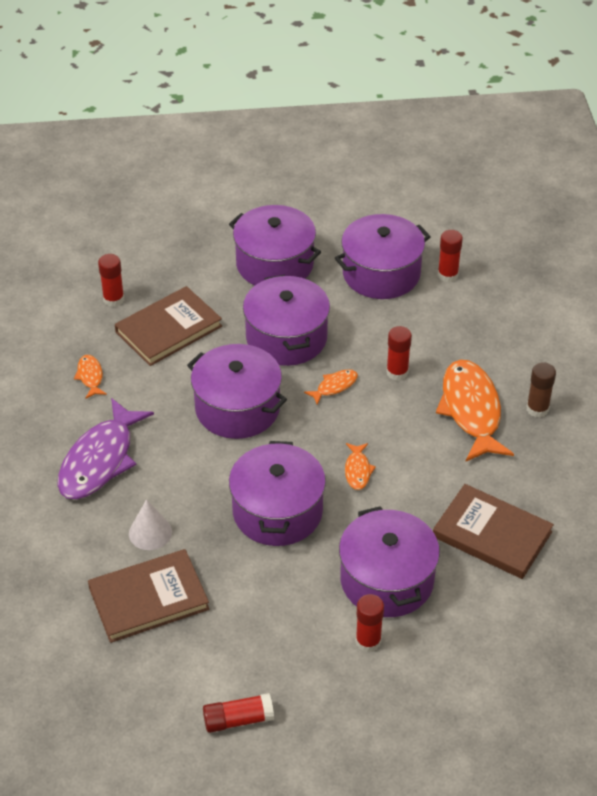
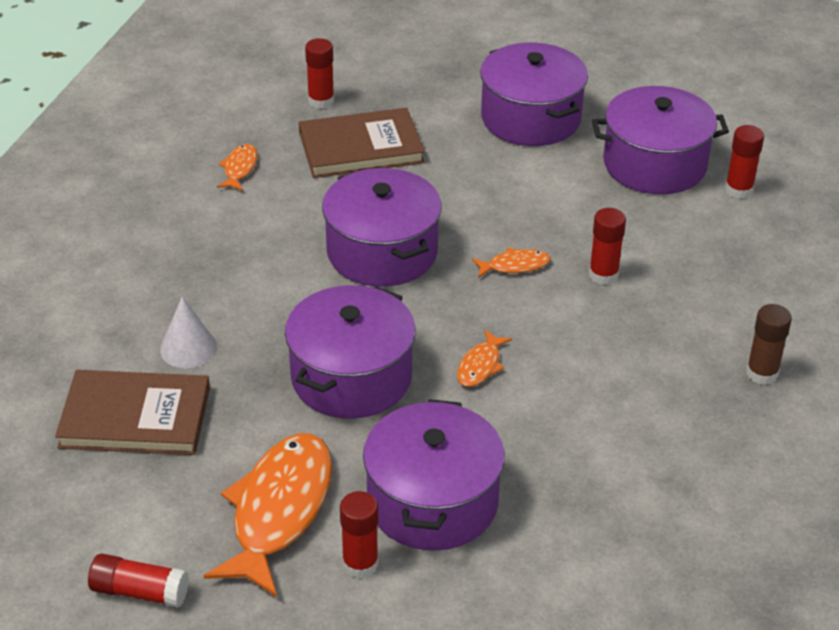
camera: 25 degrees right, 5 degrees down
(100, 460) = (188, 255): purple fish -> none
(286, 338) = (492, 197): purple pot -> none
(471, 410) = (672, 346): orange fish -> orange fish (279, 511)
(492, 534) = (605, 498): brown book -> none

